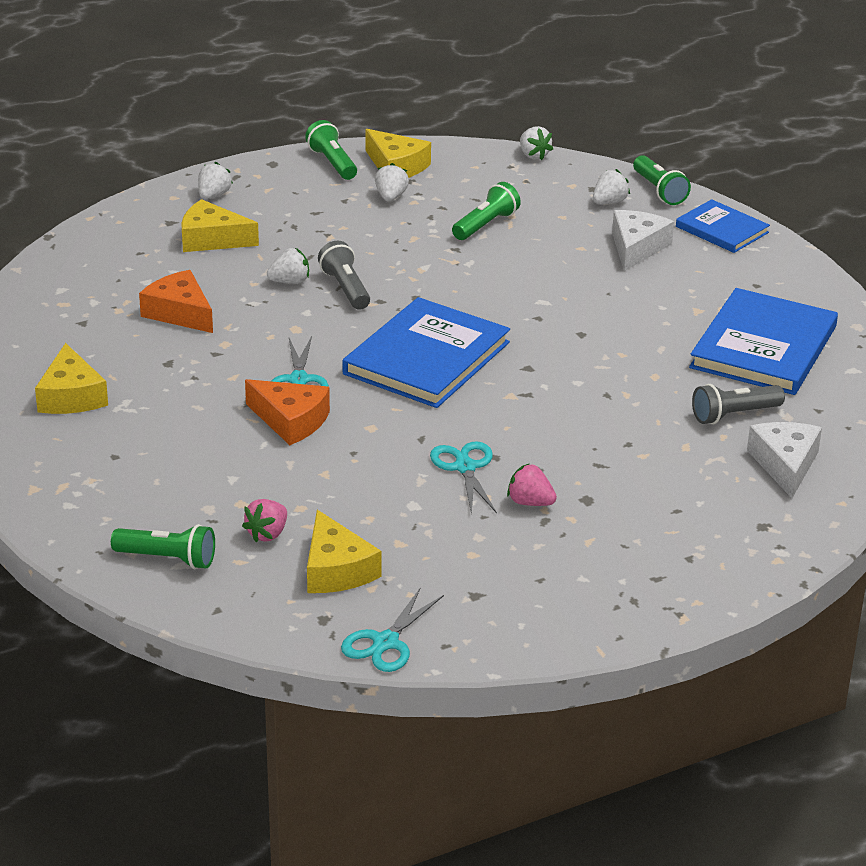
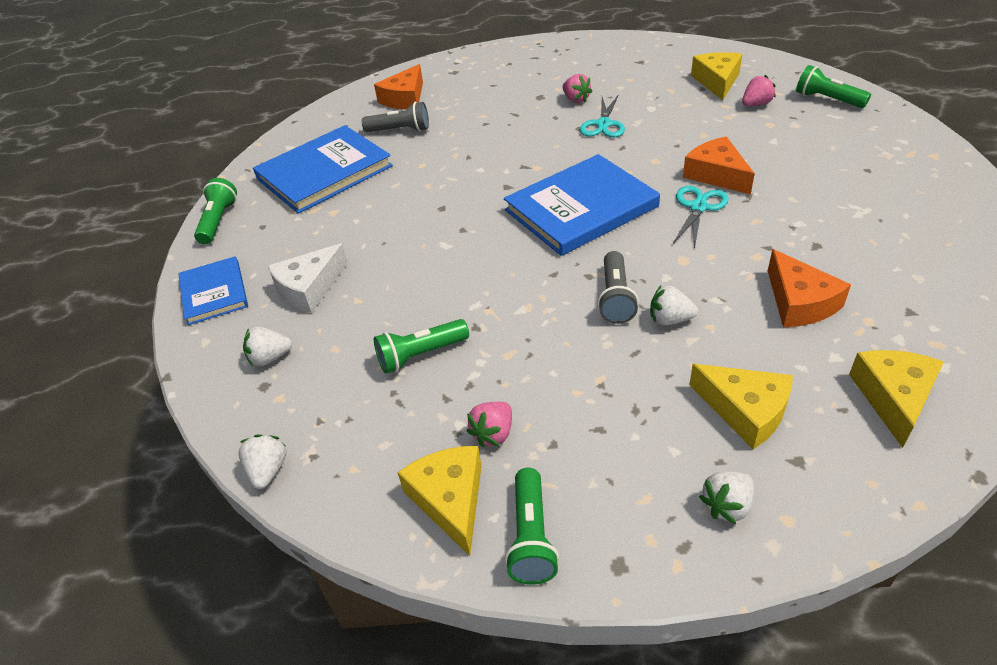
camera: 150 degrees left, 10 degrees up
(71, 396) = (912, 227): yellow cheese -> yellow cheese (894, 398)
(385, 642) = (702, 48): turquoise scissors -> none
(391, 197) = (493, 434): white strawberry -> pink strawberry
(659, 191) = (205, 363): green flashlight -> green flashlight (218, 221)
(785, 464) = (405, 98): white cheese -> orange cheese

